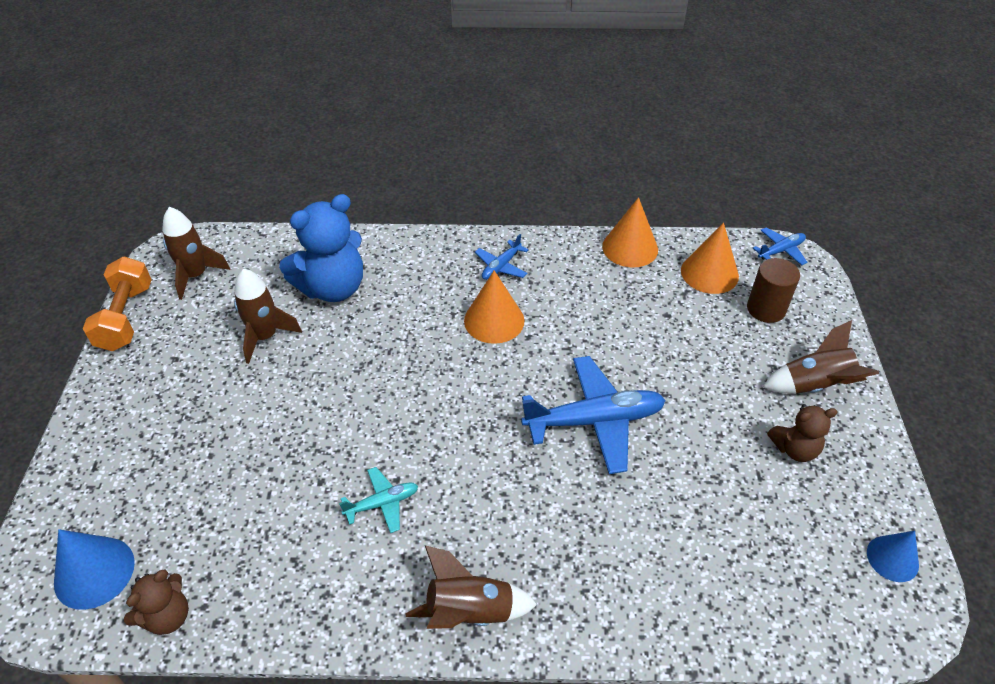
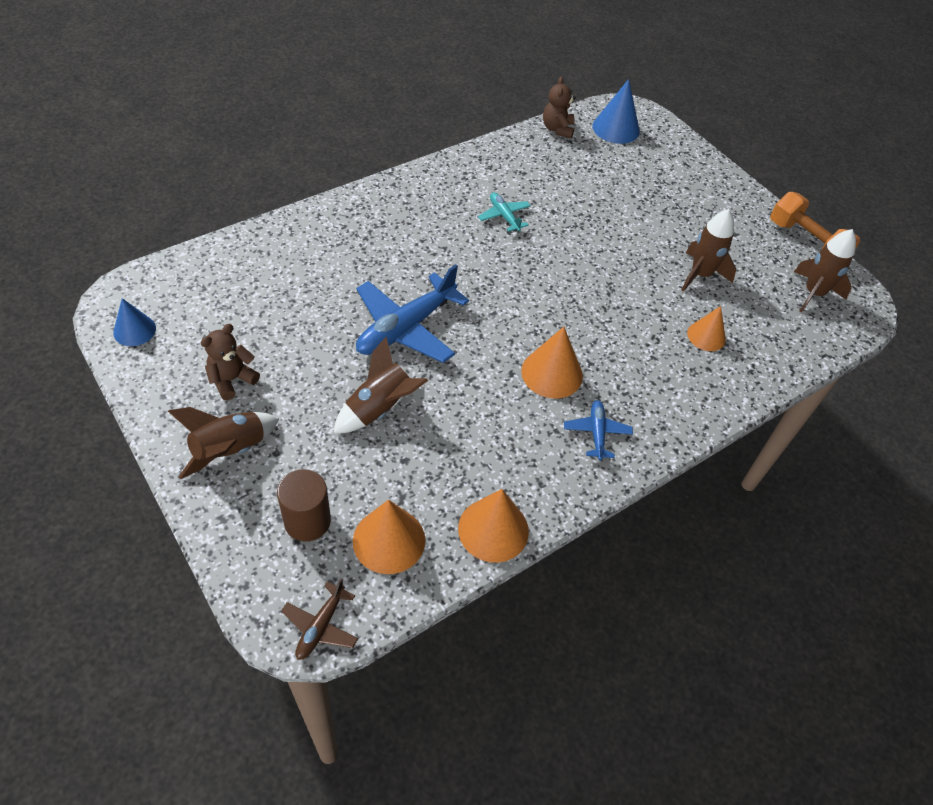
camera: 140 degrees right, 5 degrees up
(332, 288) = (706, 336): blue teddy bear -> orange cone
(382, 503) = (504, 216): turquoise plane -> turquoise plane turned 120 degrees clockwise
(469, 612) = (404, 190): brown rocket -> brown rocket (380, 408)
(781, 251) = (320, 626): blue plane -> brown plane

